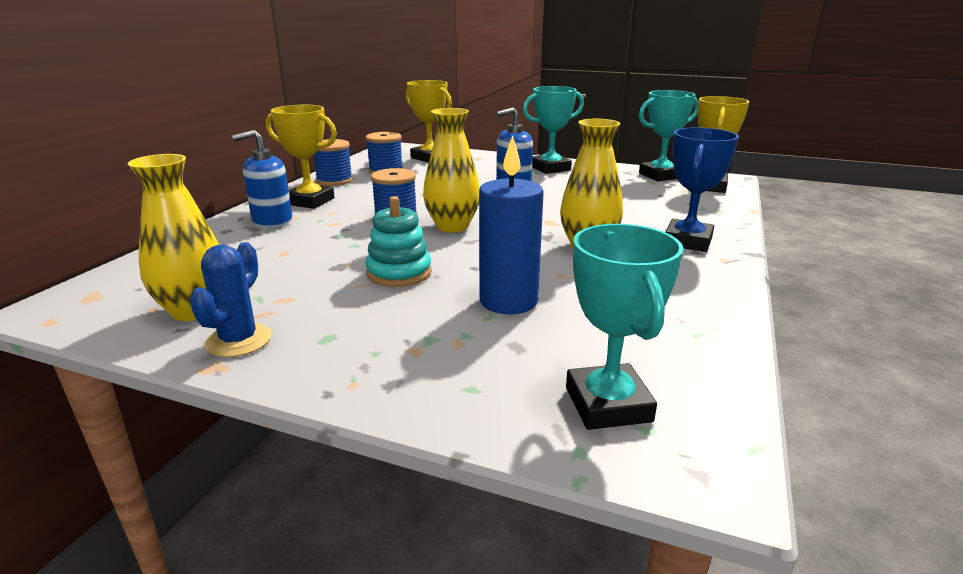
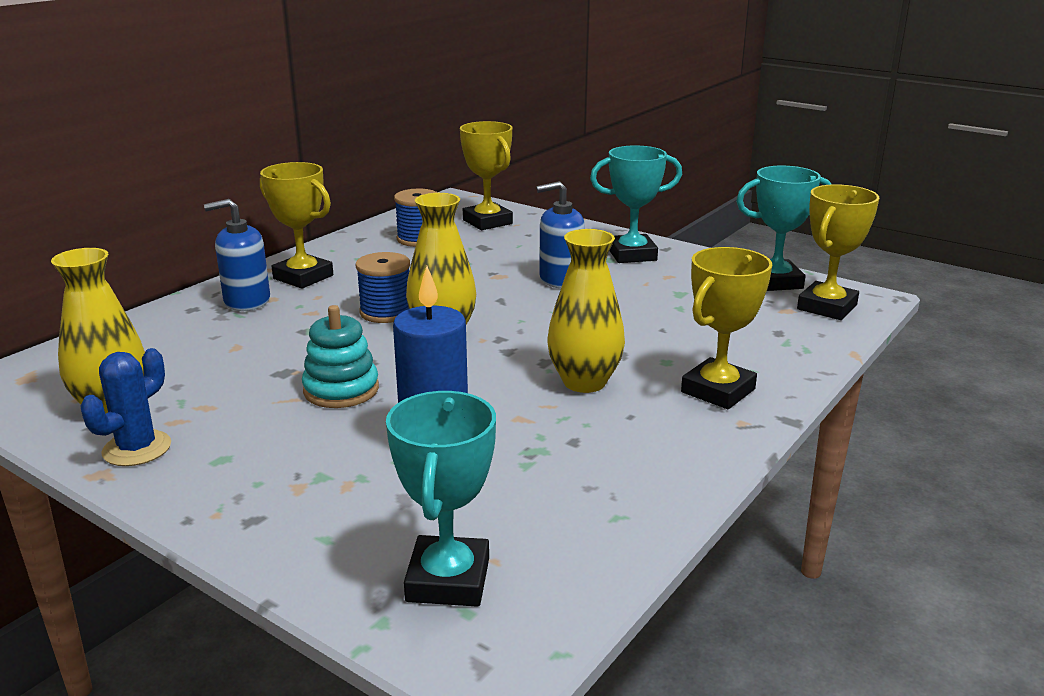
camera: 15 degrees right, 0 degrees up
(334, 180) = (349, 248): blue spool -> none
(687, 241) = (717, 391): blue trophy -> yellow trophy

